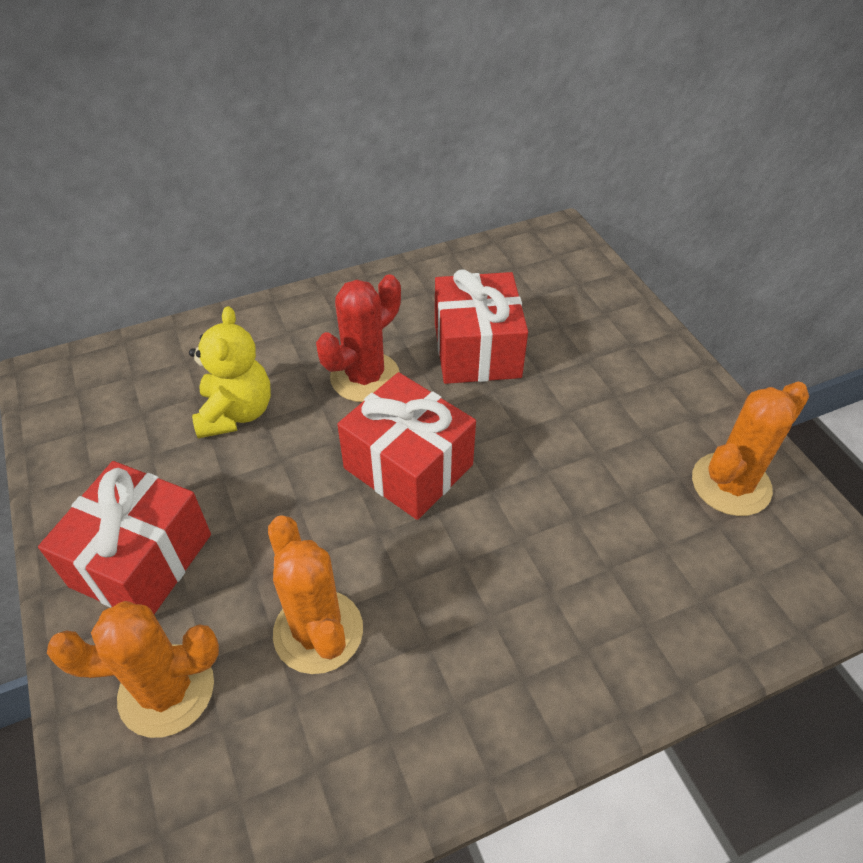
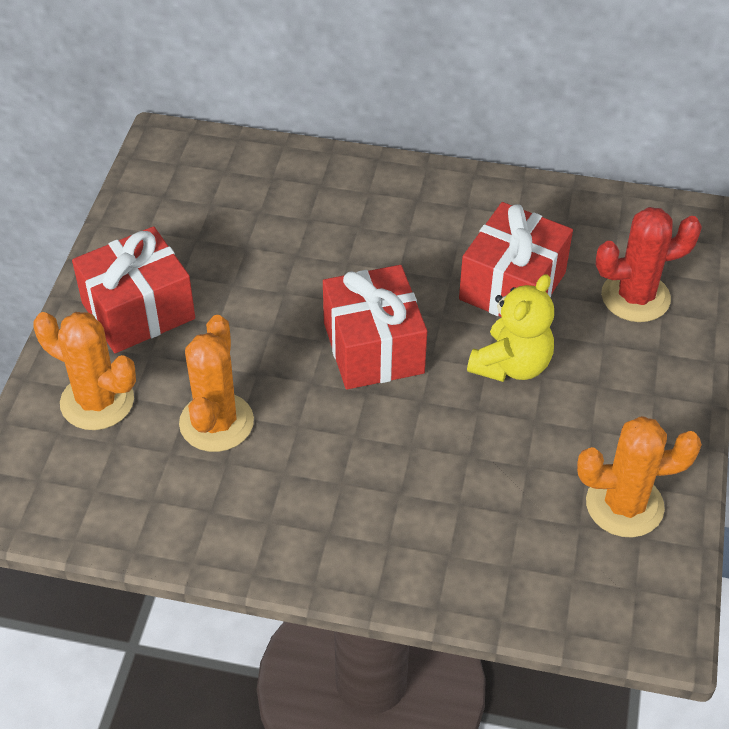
camera: 35 degrees right, 0 degrees up
(236, 413) = (278, 239): yellow teddy bear -> yellow teddy bear (511, 365)
(365, 377) = (399, 261): red cactus -> red cactus (635, 297)

